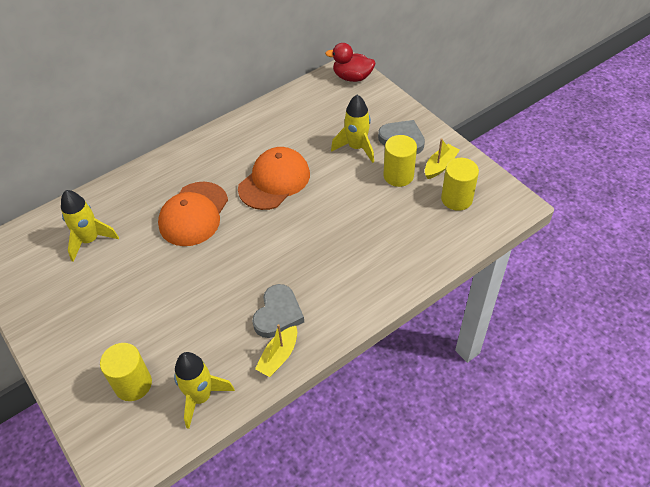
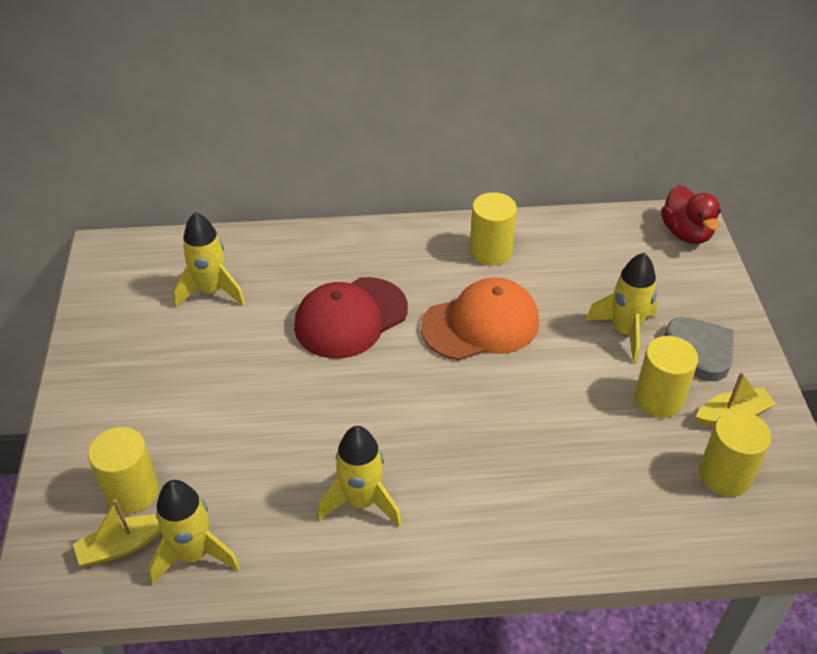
camera: 30 degrees right, 5 degrees down
(194, 214) = (350, 318): orange cap -> red cap
(250, 136) = (490, 251): none -> yellow cylinder
(278, 314) = (361, 502): grey heart -> yellow rocket
(279, 356) = (323, 558): yellow boat -> yellow boat (122, 546)
(352, 77) = (686, 233): red duck -> red duck turned 150 degrees counterclockwise

